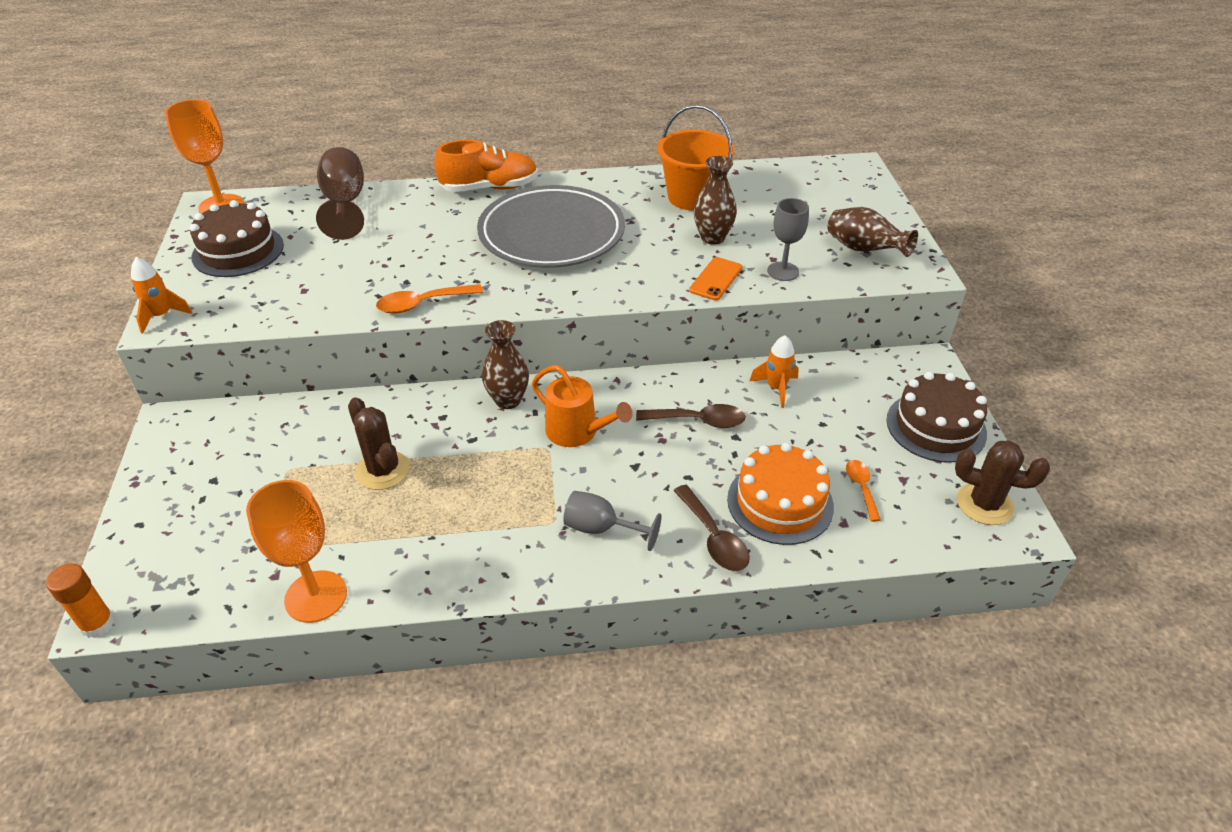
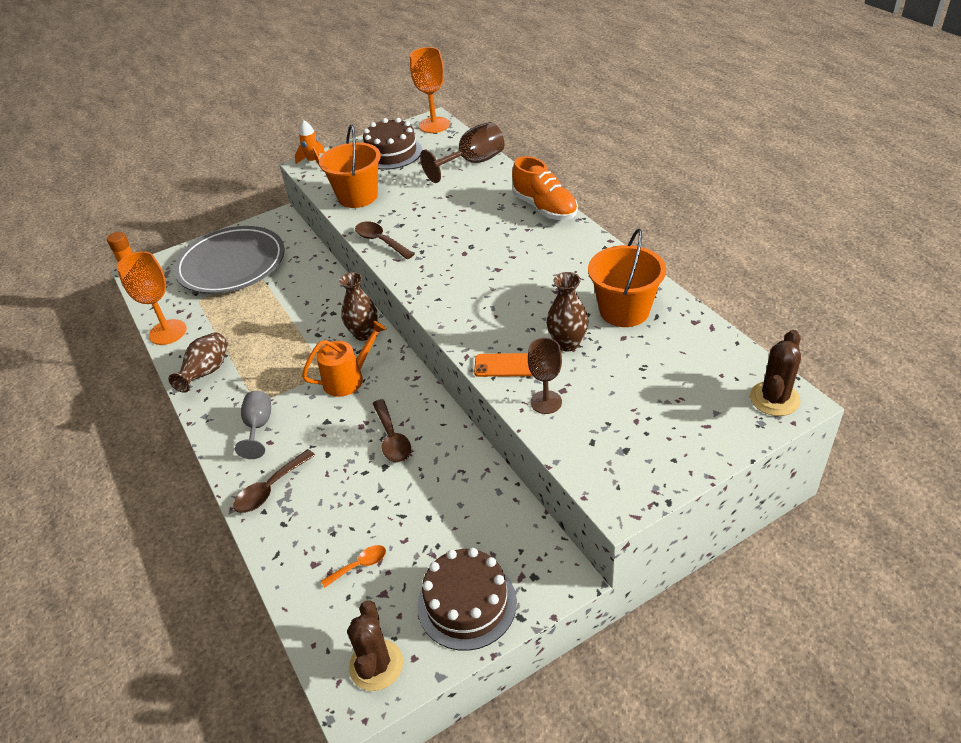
camera: 70 degrees right, 0 degrees up
(302, 299) = (358, 196): none -> orange bucket
(382, 470) = (273, 311): brown cactus -> brown cactus (774, 399)
(423, 304) = (381, 241): orange spoon -> brown spoon
(551, 233) = (506, 259): grey plate -> grey plate (231, 265)
(577, 432) = (348, 379): orange watering can -> orange watering can turned 135 degrees counterclockwise
(776, 388) = (458, 473): orange rocket -> none
(780, 502) = (321, 516): orange cake -> none
(783, 271) = (546, 402): grey goblet -> brown goblet
(863, 250) = (625, 447): brown vase -> brown vase (207, 372)

